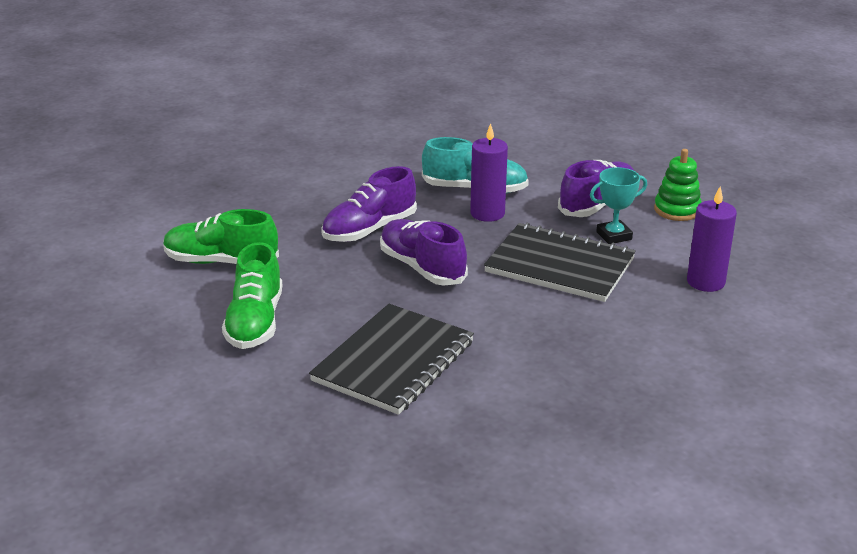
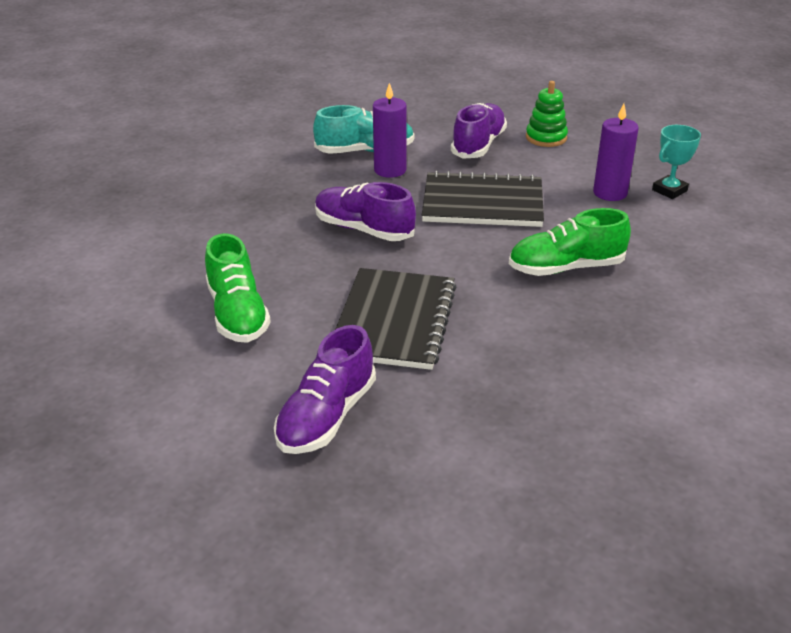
camera: 20 degrees left, 5 degrees up
(221, 262) = (167, 263): green shoe -> green shoe (566, 268)
(369, 230) = (292, 204): purple shoe -> purple shoe (326, 416)
(614, 236) = (510, 169): turquoise trophy -> turquoise trophy (669, 190)

